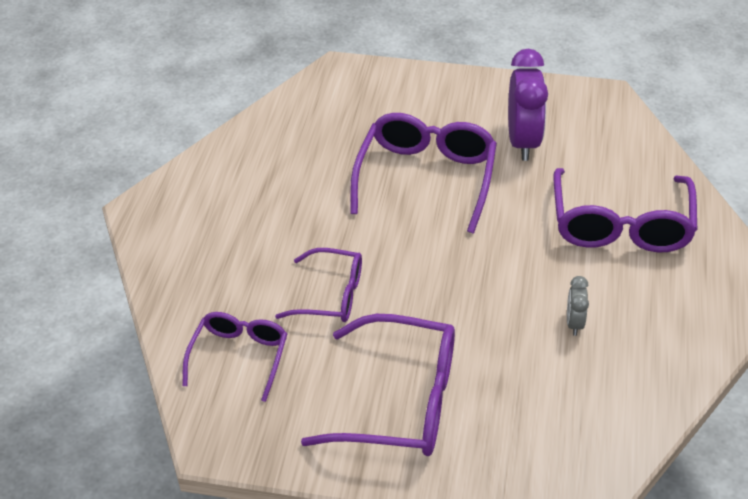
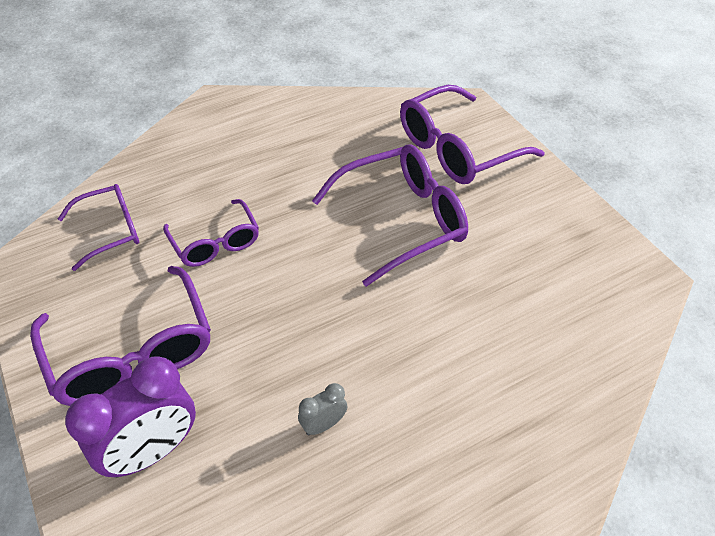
camera: 50 degrees right, 5 degrees up
(523, 142) = (516, 255): purple clock -> purple clock (153, 451)
(620, 226) = (488, 388): purple glasses -> purple glasses (456, 149)

